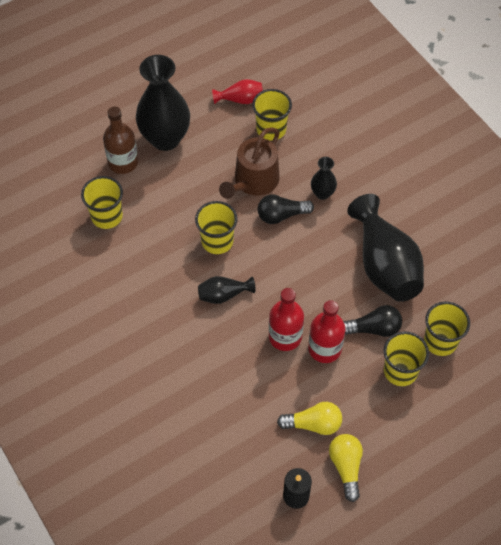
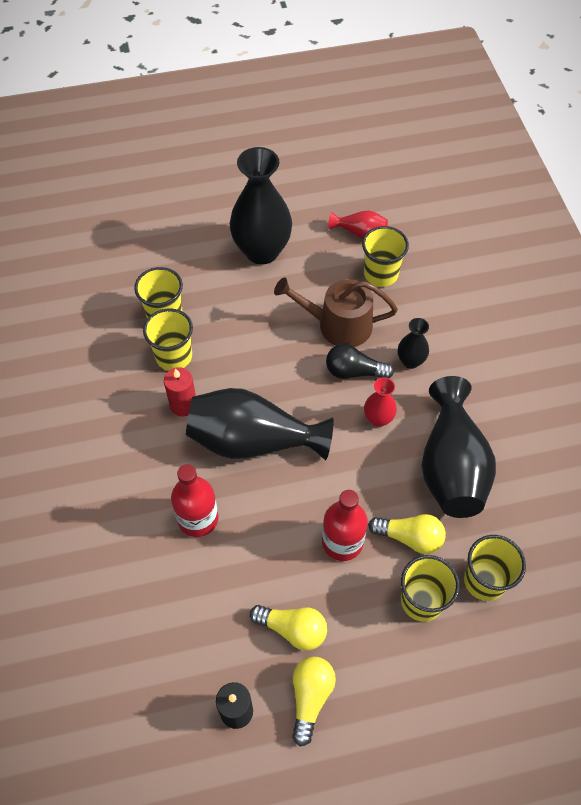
camera: 20 degrees right, 0 degrees up
(123, 162) = (206, 263): brown bottle -> none
(155, 284) = (183, 405): none -> red candle
(217, 241) = (271, 378): yellow cup -> yellow cup (174, 356)
(223, 295) = (252, 441): black vase -> black vase, size x2.11
(253, 181) = (338, 325): brown watering can -> brown watering can turned 45 degrees clockwise
(285, 337) = (302, 512): red bottle -> red bottle (198, 518)
(315, 247) = (378, 419): none -> red vase
(374, 328) = (410, 537): black light bulb -> yellow light bulb

